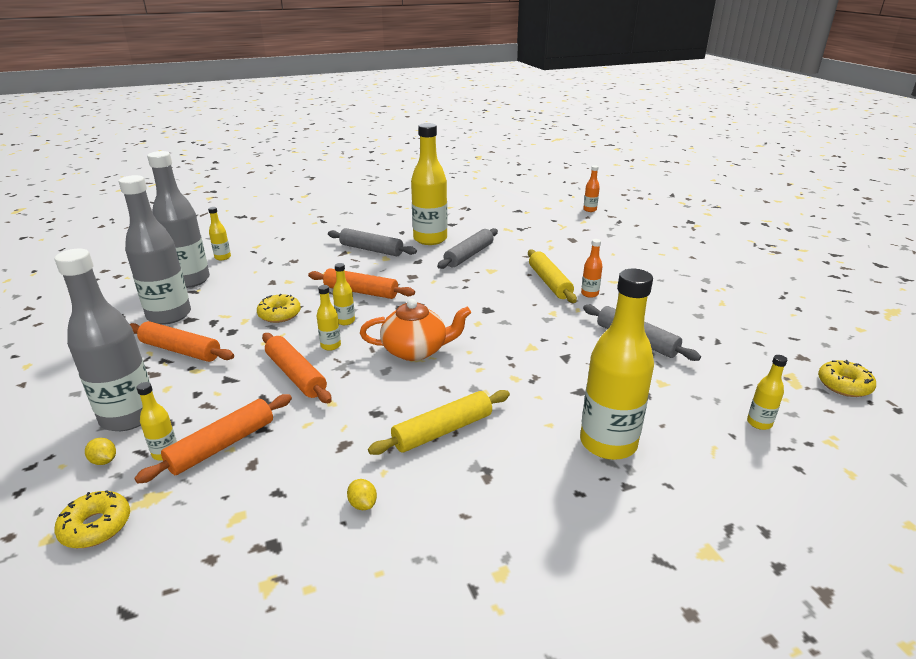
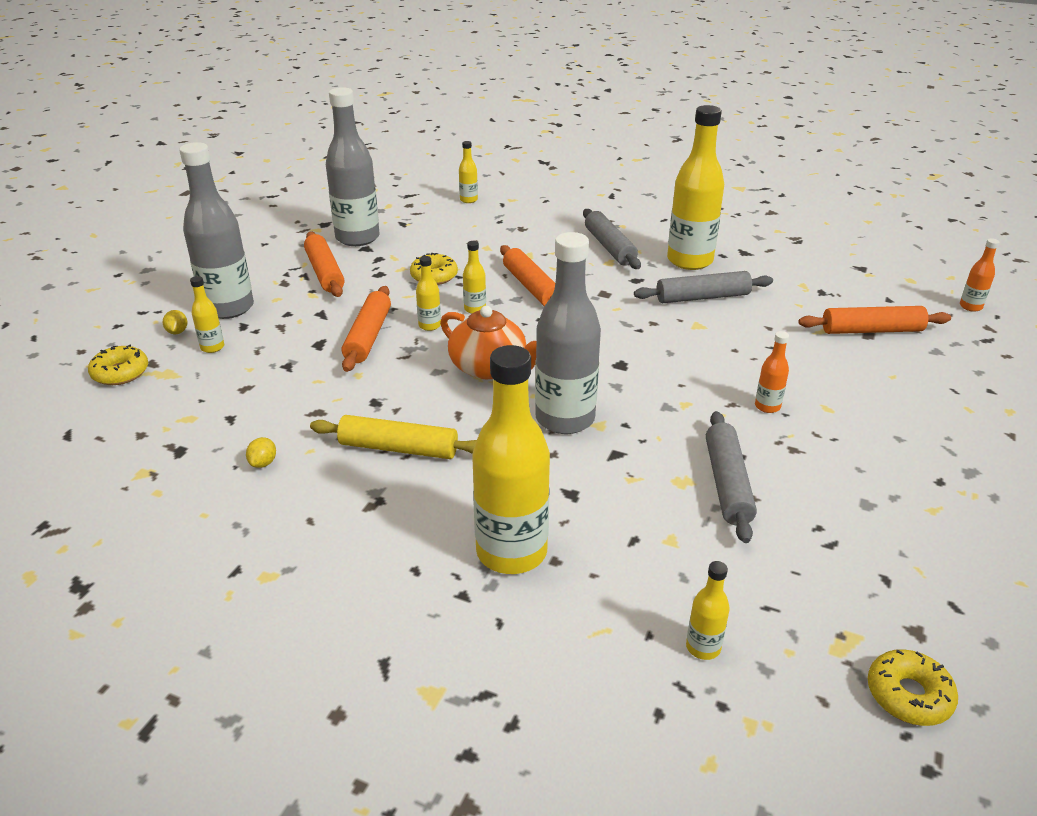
camera: 45 degrees right, 5 degrees up
(190, 280) = (414, 212): grey bottle -> grey bottle (565, 419)
(222, 445) = (248, 363): orange rolling pin -> orange rolling pin (872, 330)
(549, 282) = (742, 370): yellow rolling pin -> none

